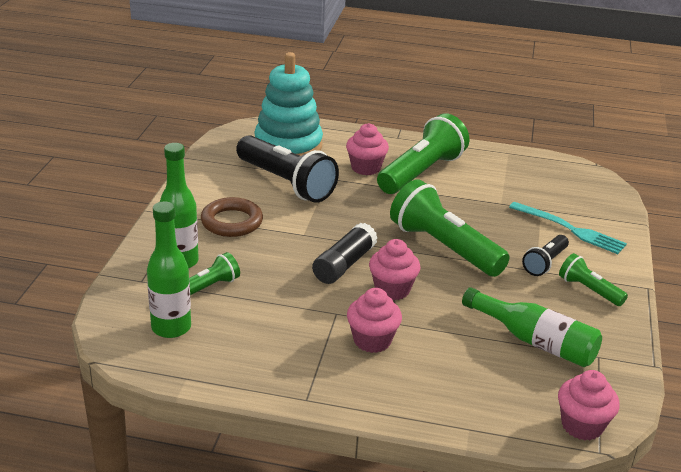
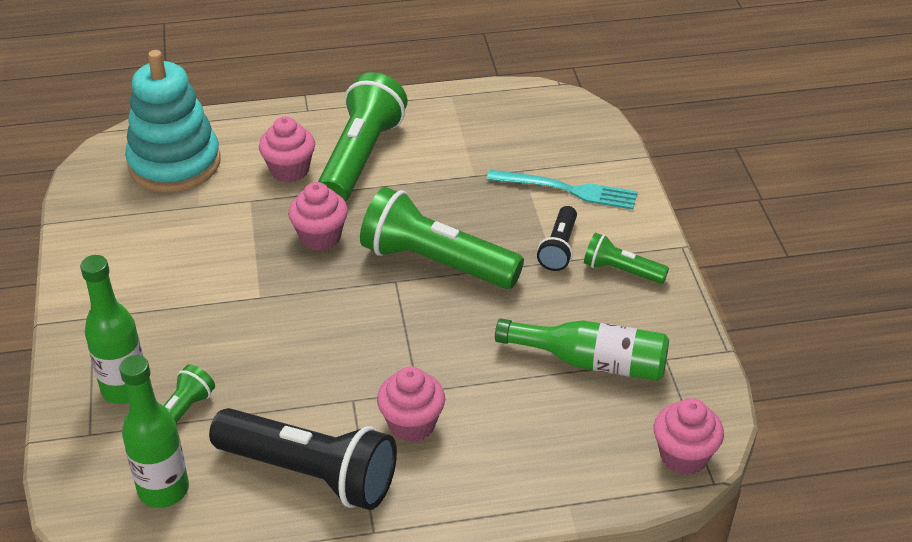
camera: 20 degrees left, 10 degrees up
(232, 222) = (160, 307): brown ring -> none
(286, 183) = (201, 225): black flashlight -> black flashlight (310, 474)
(344, 264) = (330, 326): black glue stick -> none
(392, 289) = (403, 344): pink cupcake -> pink cupcake (320, 237)

